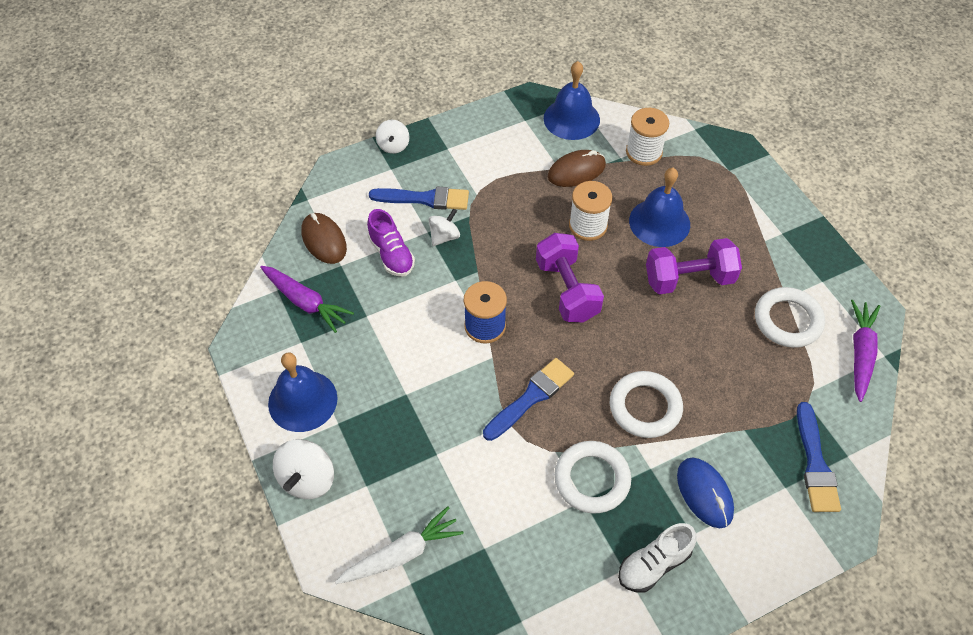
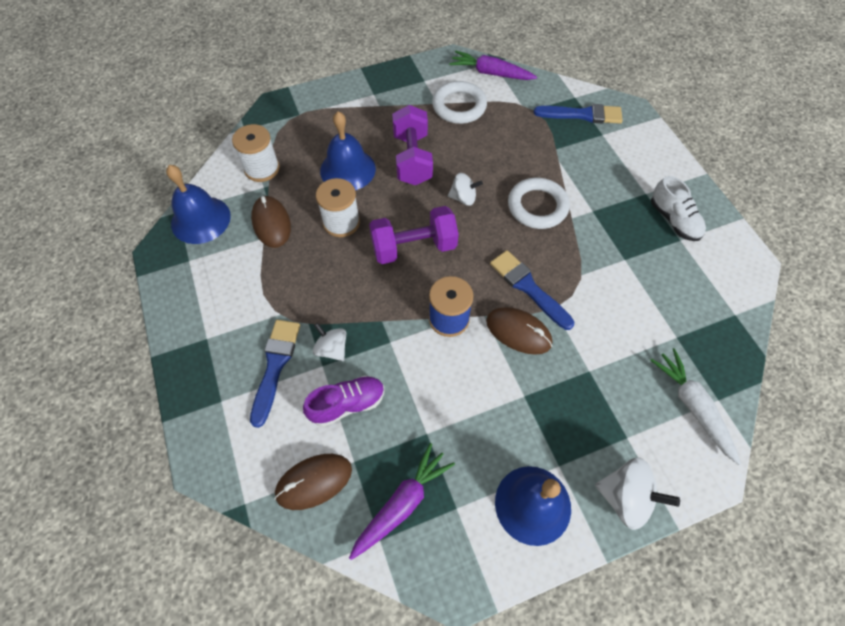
camera: 85 degrees left, 5 degrees up
(393, 146) = (185, 397): white spinning top -> white spinning top (463, 198)
(475, 388) = (518, 332): none -> brown mouse
(592, 479) = (606, 251): white ring -> none
(704, 493) = (612, 181): blue mouse -> none

